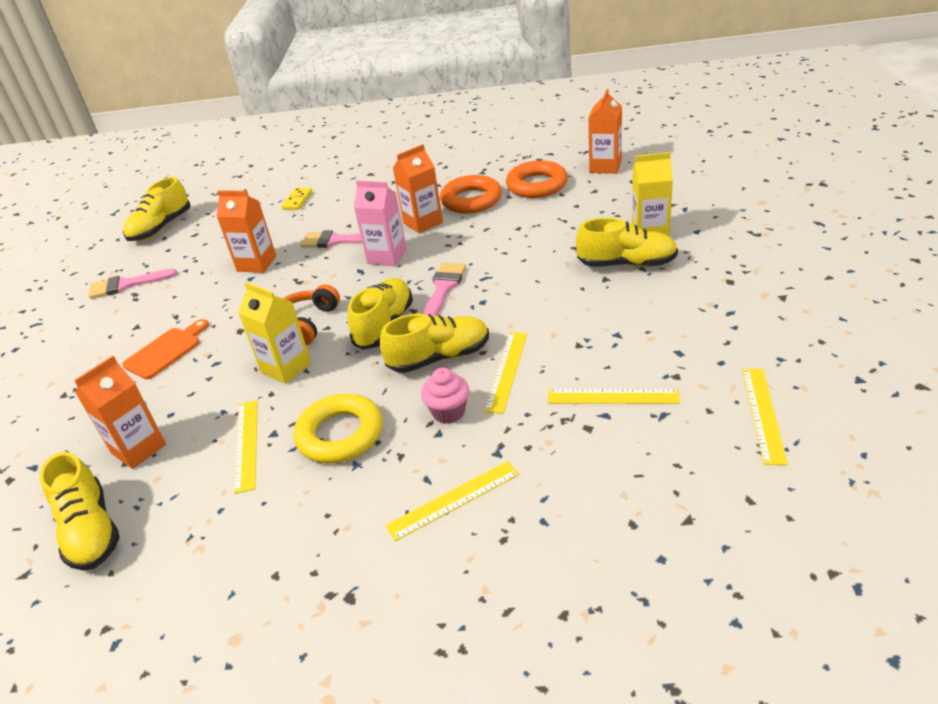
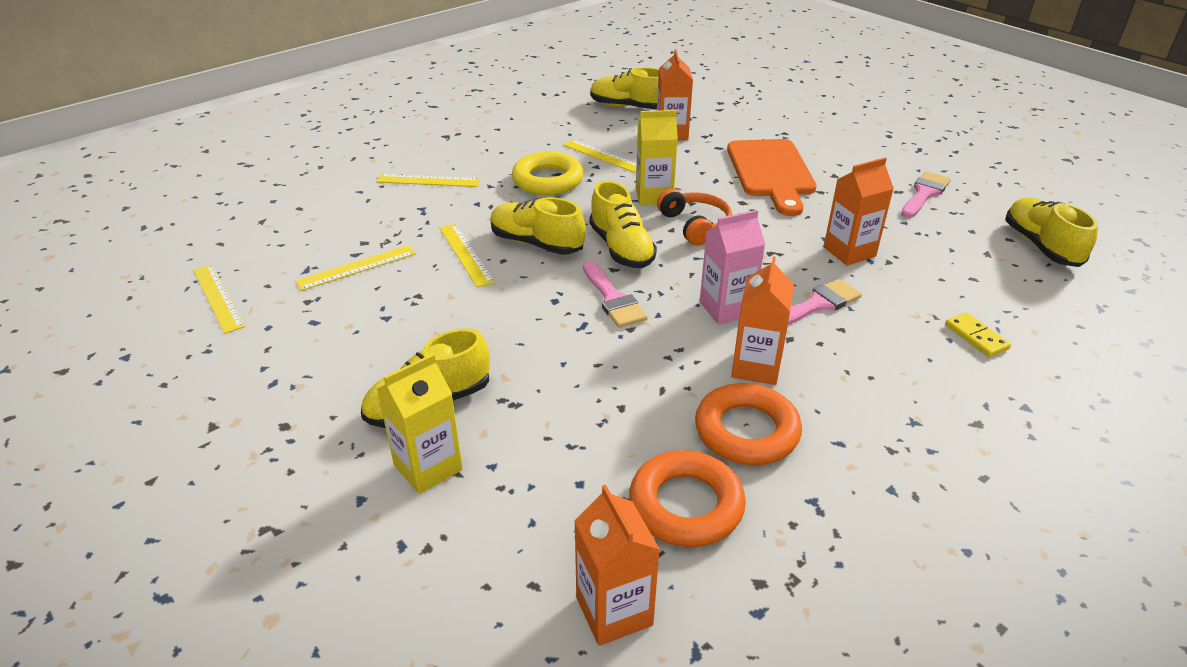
camera: 135 degrees right, 0 degrees up
(166, 351) = (771, 172): orange cutting board -> orange cutting board, size x1.69
(439, 357) = (536, 243): yellow shoe -> yellow shoe turned 90 degrees clockwise
(448, 412) = (483, 215): pink cupcake -> none
(453, 500) = (428, 180): yellow ruler -> yellow ruler turned 75 degrees clockwise

